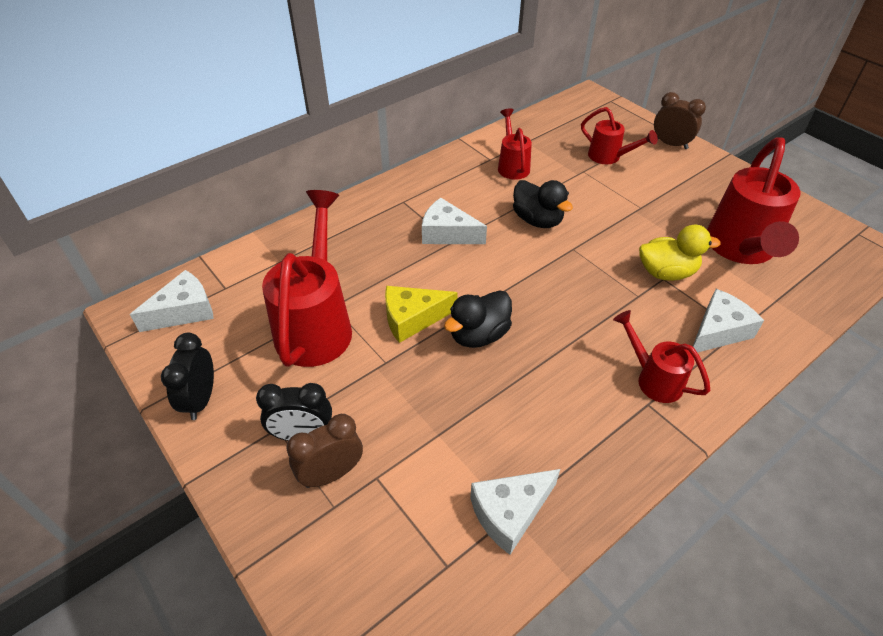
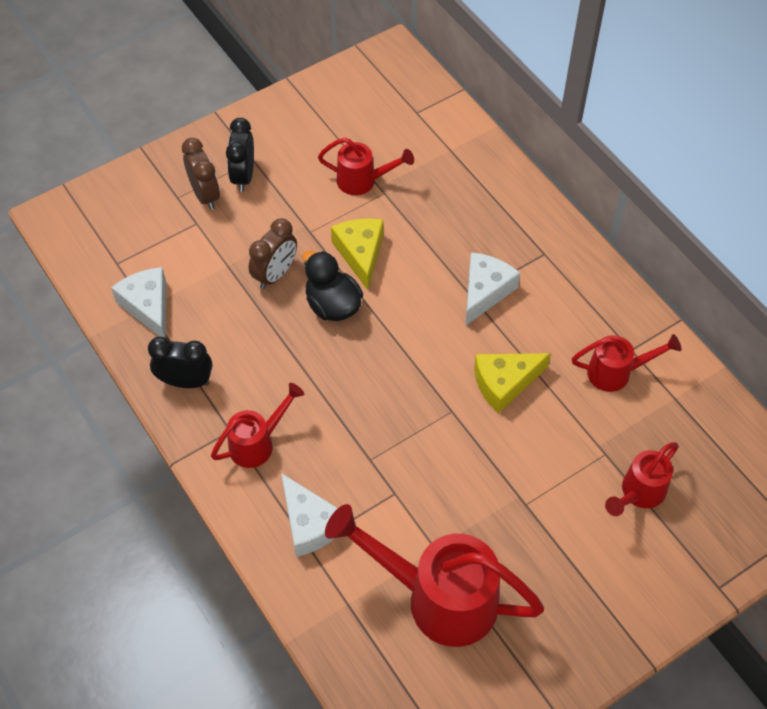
camera: 95 degrees right, 10 degrees up
(184, 311) = (389, 88): white cheese -> none
(201, 399) = (289, 111): black clock -> black clock (185, 381)
(316, 323) = (363, 181): red watering can -> red watering can, size x0.54
(537, 220) = (504, 383): black duck -> yellow cheese
(666, 272) = (404, 499): yellow duck -> none
(670, 144) = (675, 586): brown clock -> brown clock (275, 274)

